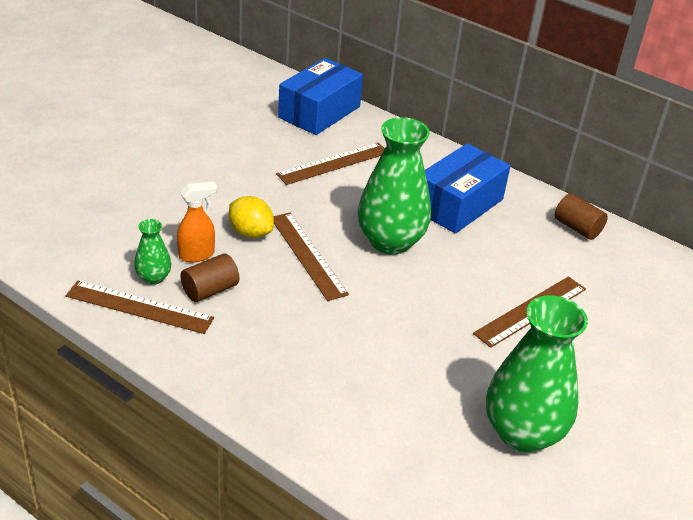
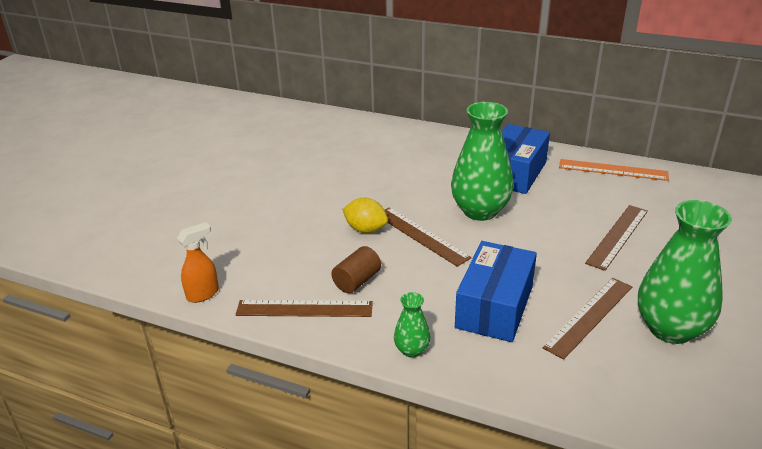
camera: 10 degrees left, 5 degrees down
(153, 278) = (304, 282): green vase -> green vase (412, 350)
(197, 255) = (331, 256): orange spray bottle -> orange spray bottle (203, 294)
(319, 112) = (370, 131): blue box -> blue box (494, 307)
(333, 163) = (402, 164): brown ruler -> brown ruler (589, 316)
(577, 228) = (613, 170): brown cylinder -> orange ruler

